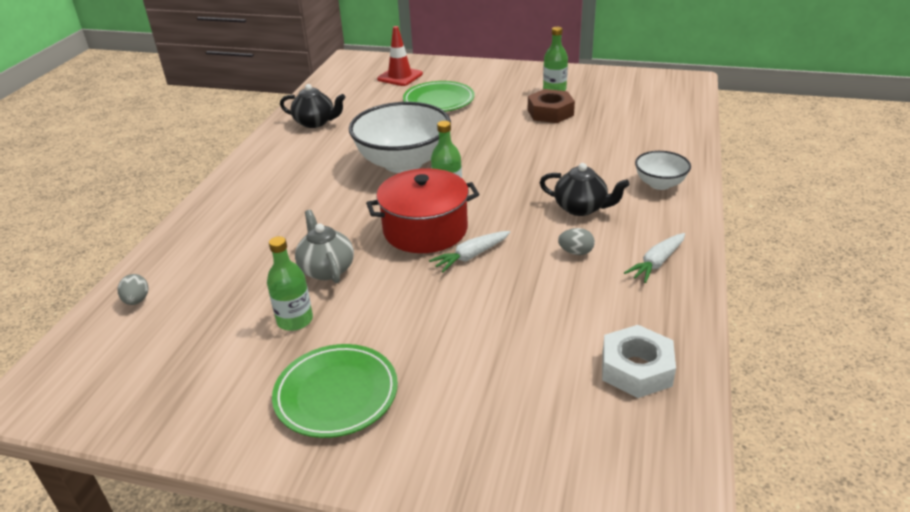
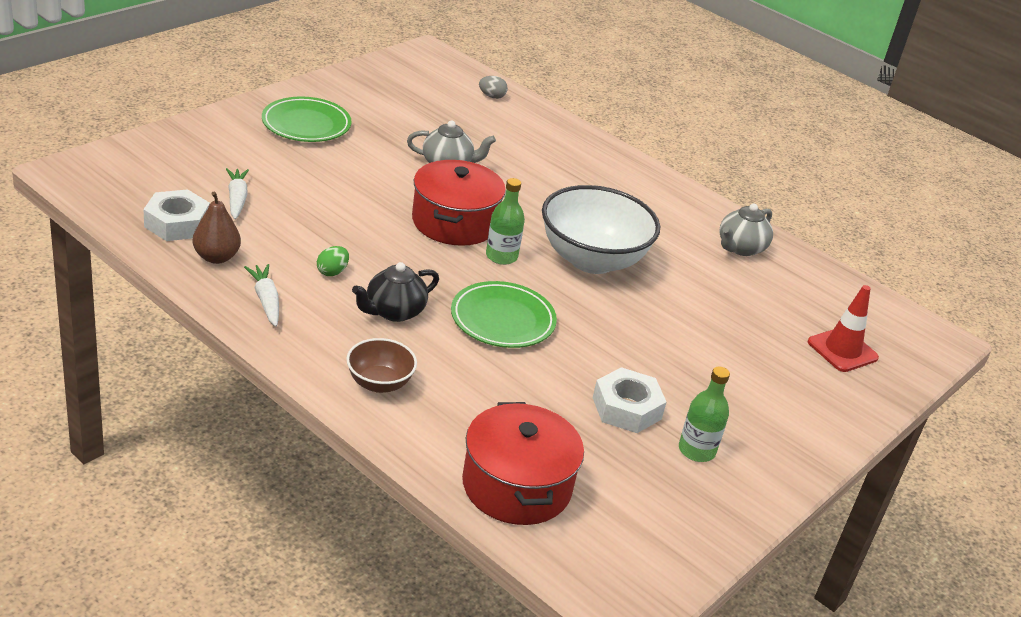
camera: 110 degrees right, 0 degrees up
(295, 320) = (399, 135): green bottle -> none
(315, 122) = (740, 248): black teapot -> grey teapot
(439, 101) = (735, 345): green plate -> green plate (502, 320)
(471, 256) = (389, 225): white carrot -> white carrot (237, 199)
(550, 112) = (626, 408): brown nut -> white nut
(576, 252) = (332, 272): grey egg -> green egg
(646, 316) = (216, 257): none -> brown pear
(660, 184) = (379, 383): white bowl -> brown bowl
(664, 120) = (517, 486): none -> red pot

